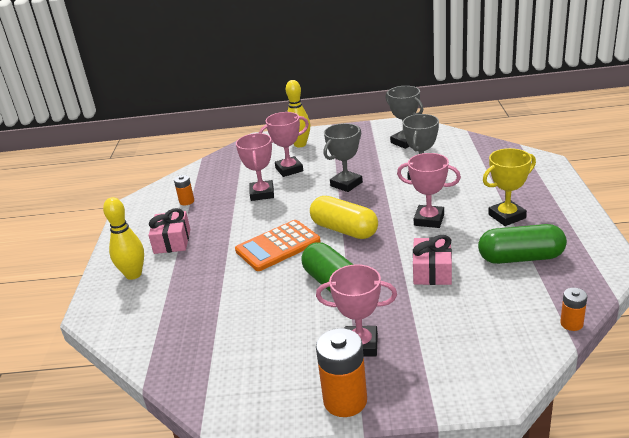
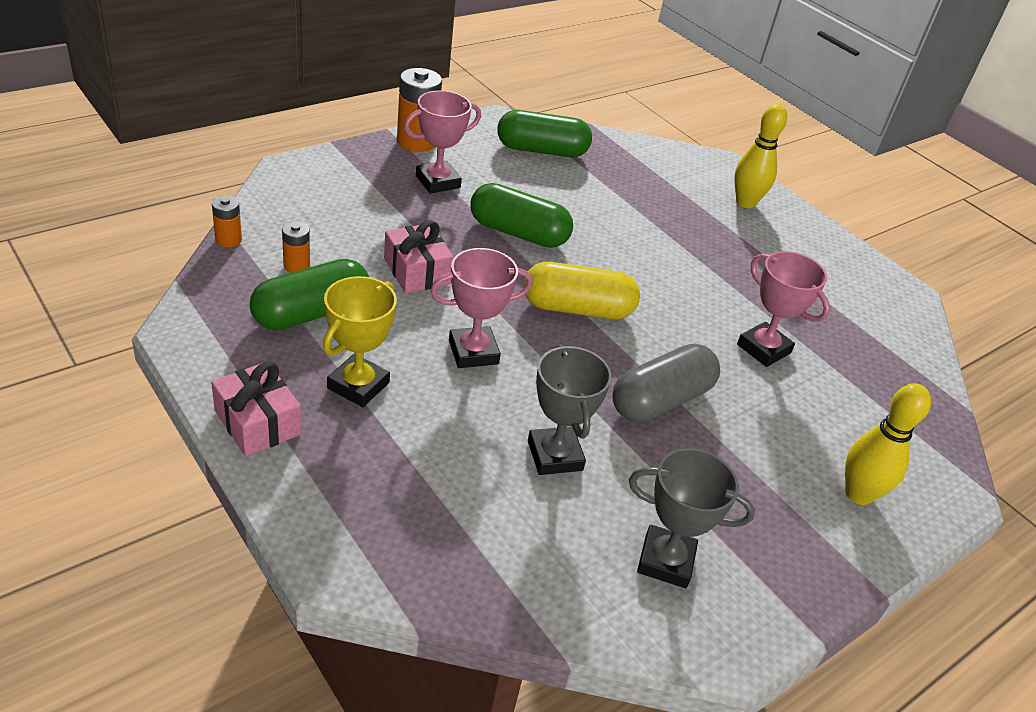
camera: 135 degrees right, 10 degrees up
(172, 241) = (767, 248): pink gift -> pink gift (257, 422)
(186, 201) = (845, 310): orange battery -> orange battery (296, 266)
(232, 361) = (541, 150): none -> green capsule
(278, 246) = (634, 267): orange calculator -> none
(289, 169) = (790, 414): pink trophy -> none
(346, 184) = (661, 400): grey trophy -> grey capsule

